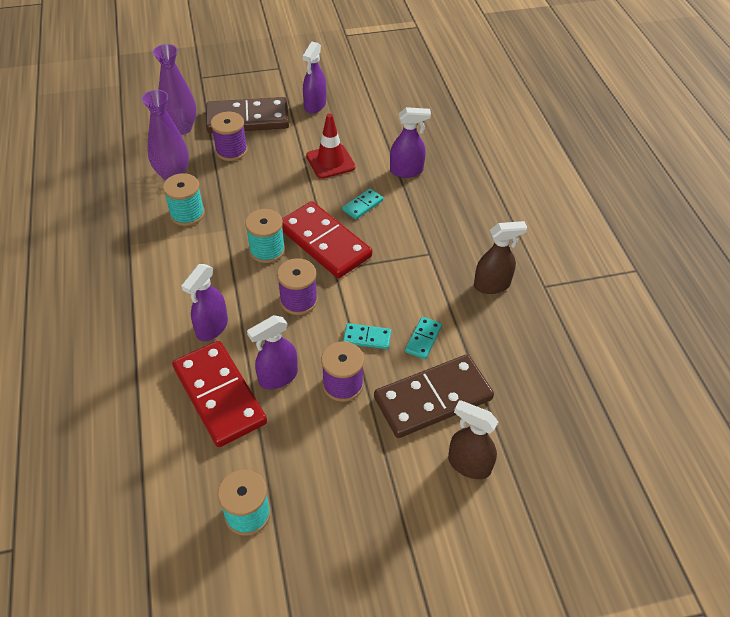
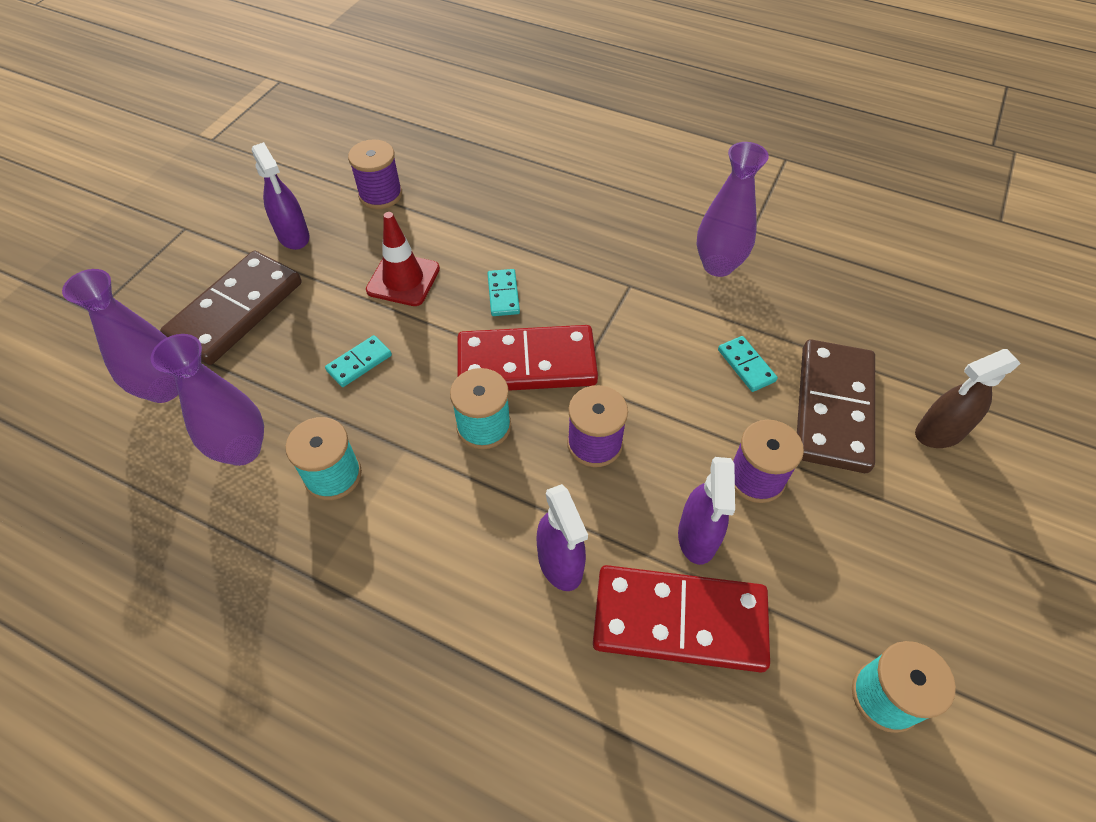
camera: 50 degrees left, 5 degrees up
(231, 150) = (272, 360): purple spool -> purple spool (380, 195)
(367, 337) = (705, 413): turquoise domino -> turquoise domino (359, 363)
(406, 171) = (491, 227): purple spray bottle -> none
(492, 285) = (718, 265): brown spray bottle -> purple vase

